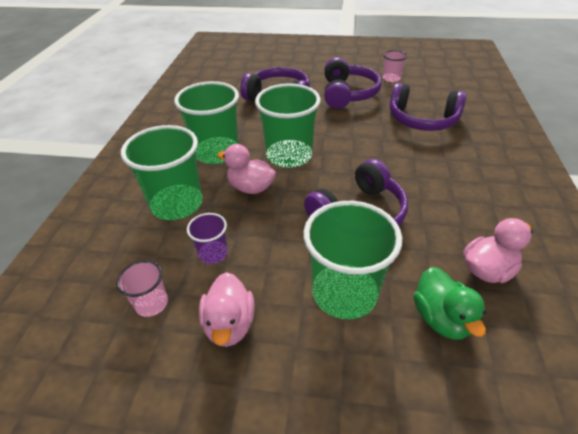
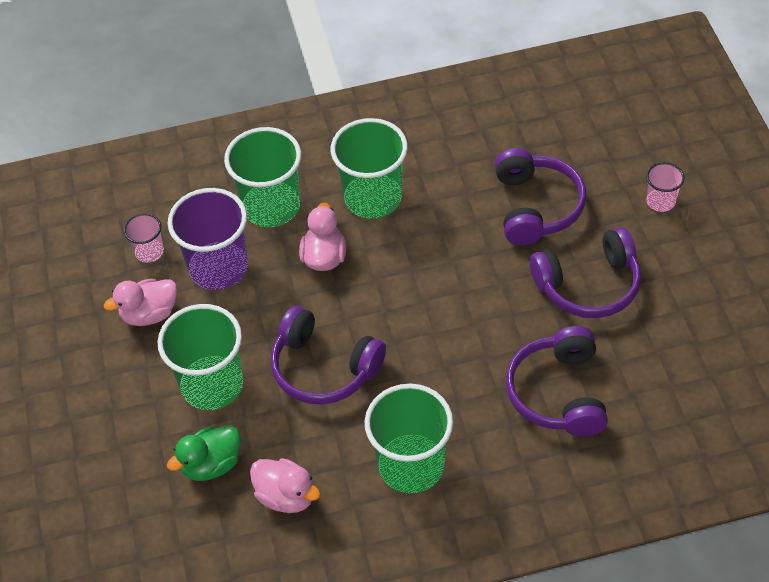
camera: 70 degrees right, 10 degrees up
(213, 253) = (219, 268): purple cup -> purple cup, size x2.02
(289, 155) = (399, 270): green cup -> green cup (411, 465)
(391, 78) = (672, 328): pink cup -> pink cup (660, 201)

